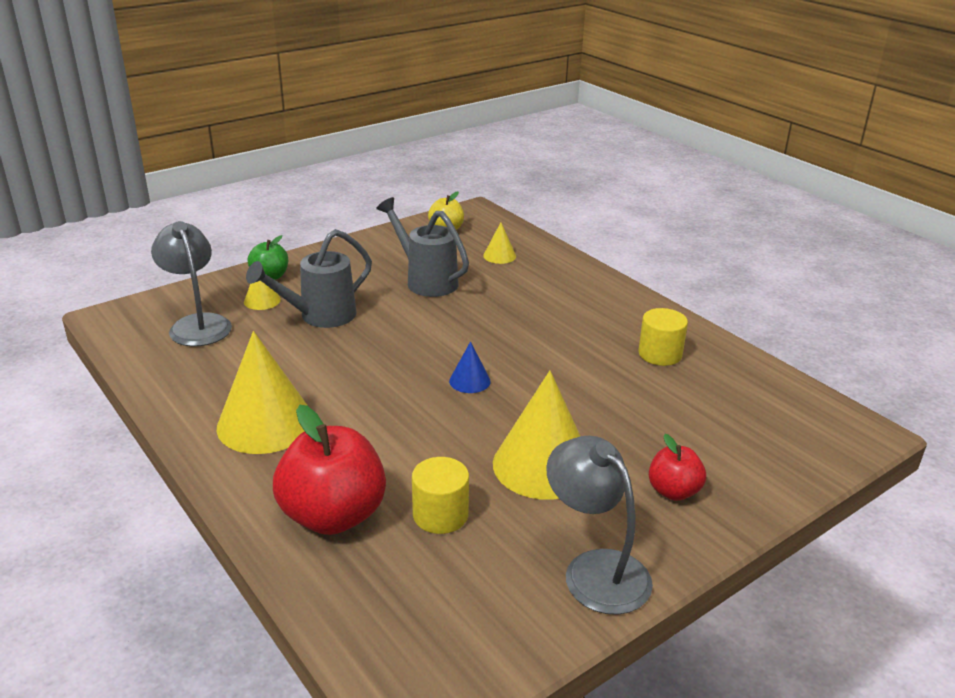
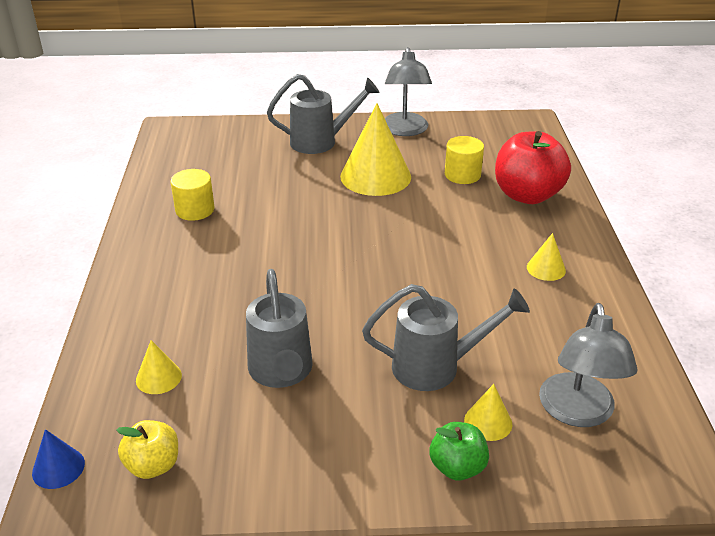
camera: 145 degrees left, 5 degrees up
(265, 423) = (546, 268): yellow cone -> yellow cone, size x0.46
(469, 381) = (361, 243): blue cone -> blue cone (58, 468)
(673, 491) = (320, 142): red apple -> grey watering can

